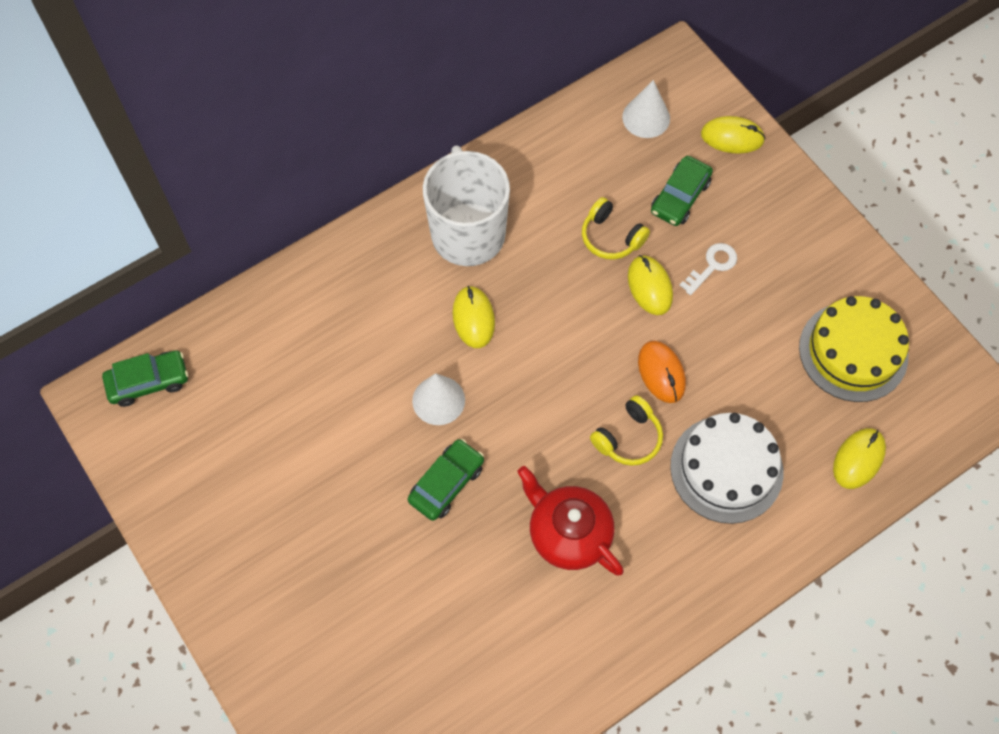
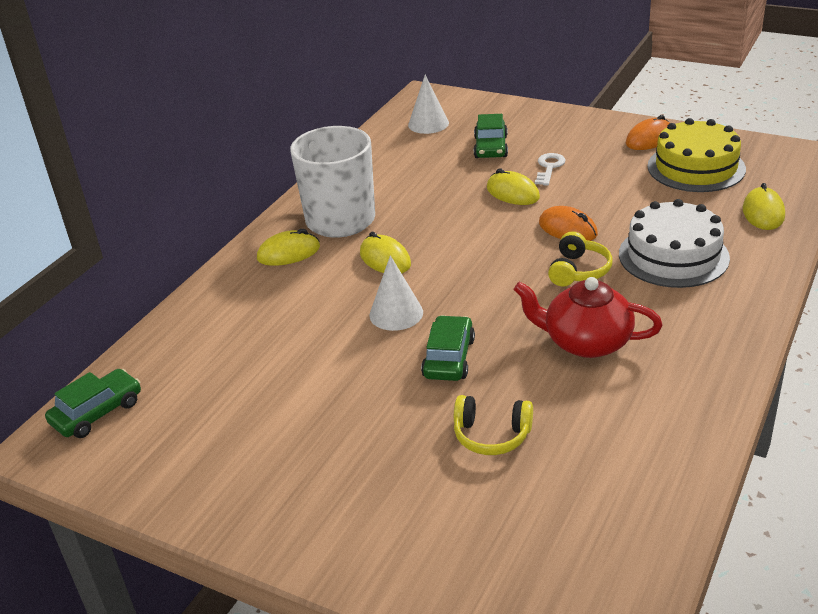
camera: 25 degrees left, 30 degrees down
(611, 237) = (458, 181): yellow headphones -> yellow headphones (492, 435)
(732, 137) = (500, 111): yellow mouse -> yellow mouse (288, 253)
(845, 276) = (649, 139): none -> orange mouse

